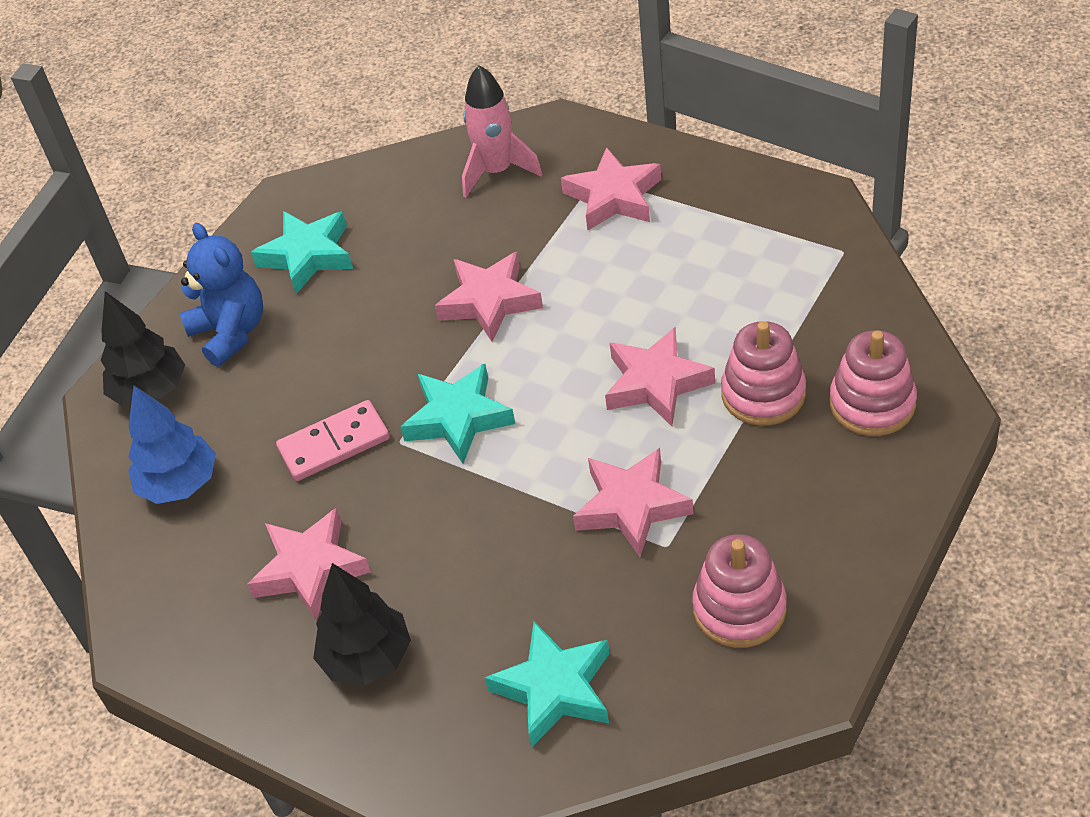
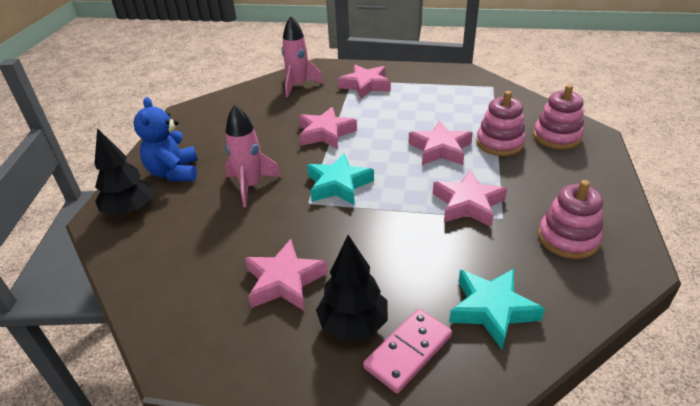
camera: 25 degrees left, 10 degrees down
(180, 484) = (169, 254): blue tree -> none
(231, 332) = (174, 172): blue teddy bear -> blue teddy bear turned 135 degrees counterclockwise
(307, 256) = (208, 132): turquoise star -> none
(330, 388) = (251, 186): none -> pink rocket
(334, 444) = (267, 212): pink domino -> pink domino (408, 351)

